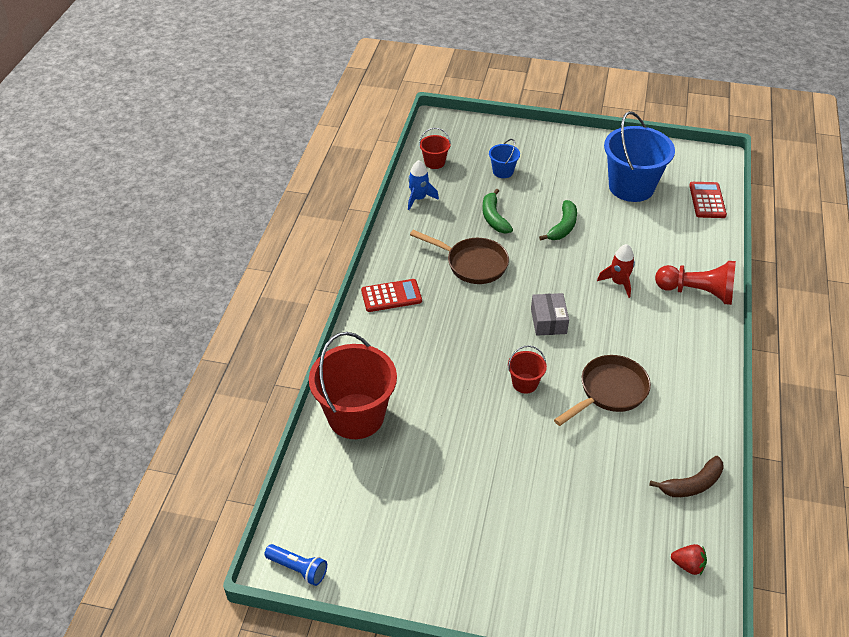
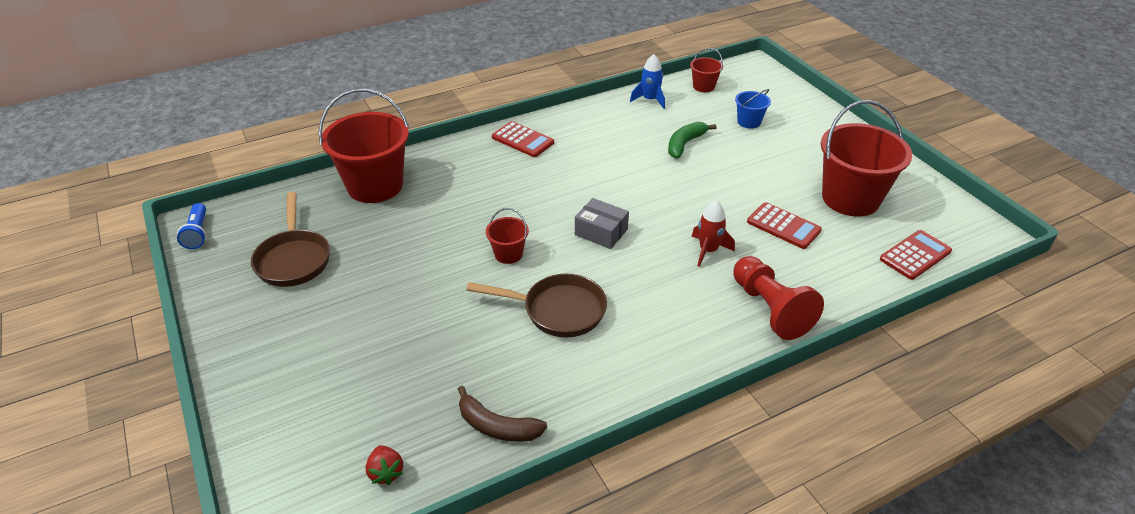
camera: 50 degrees right, 5 degrees down
(472, 264) = (613, 160): brown pan -> brown pan (293, 259)
(548, 321) = (601, 232): grey box -> grey box turned 75 degrees clockwise
(563, 227) = (731, 185): green banana -> none
(628, 233) = (783, 226): none -> red calculator
(631, 187) = (850, 198): blue bucket -> red bucket

